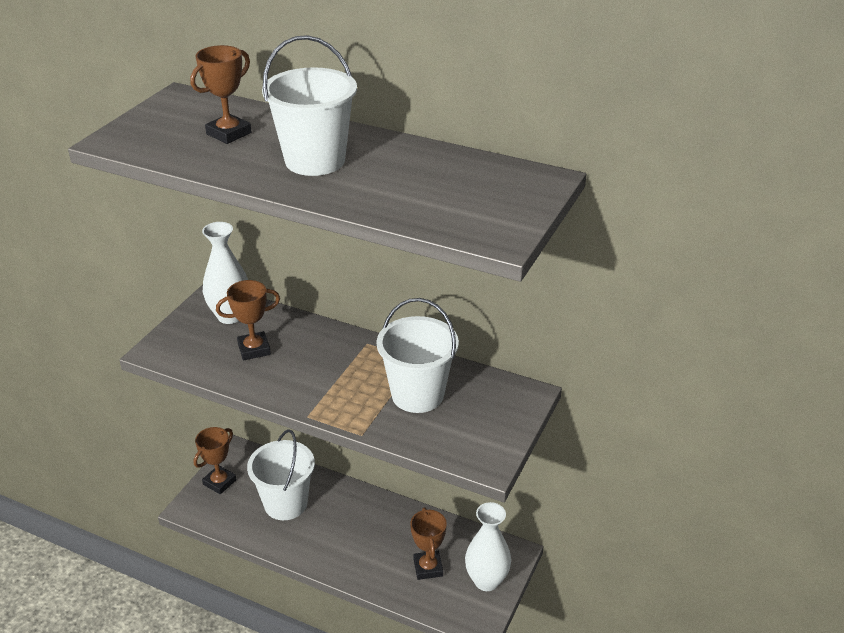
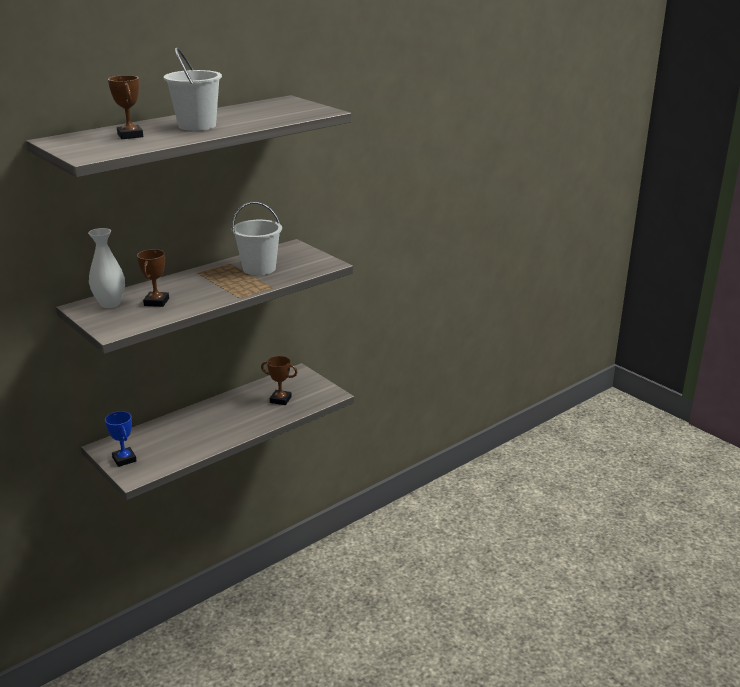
camera: 65 degrees left, 10 degrees down
(219, 482) = (124, 459): brown trophy -> blue trophy
(286, 503) = (175, 437): white bucket -> none
(486, 581) = (308, 384): white vase -> none

